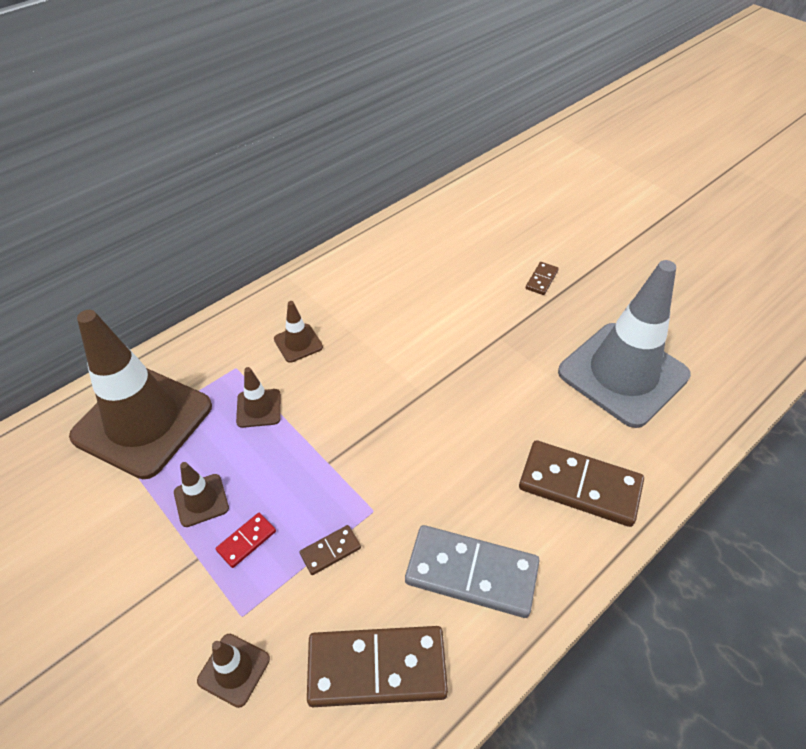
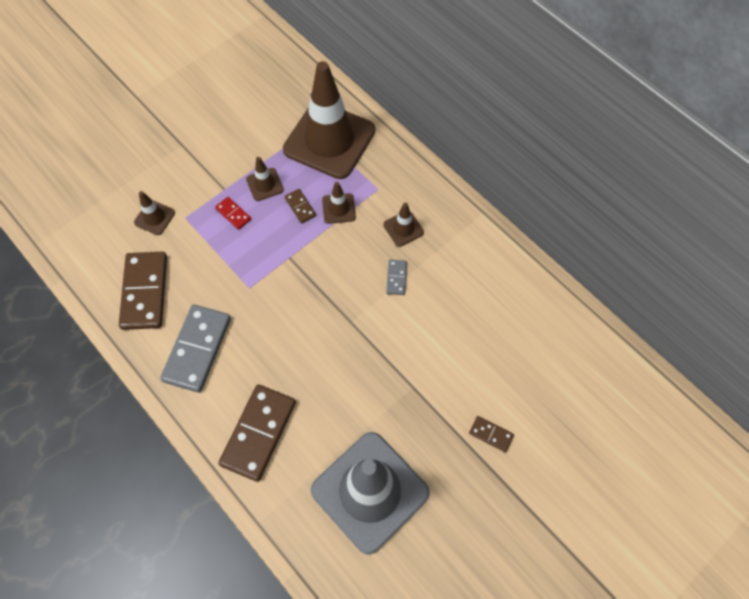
camera: 90 degrees right, 15 degrees up
(330, 551) = (222, 262): brown domino -> brown domino (300, 207)
(365, 350) = (396, 278): none -> grey domino

